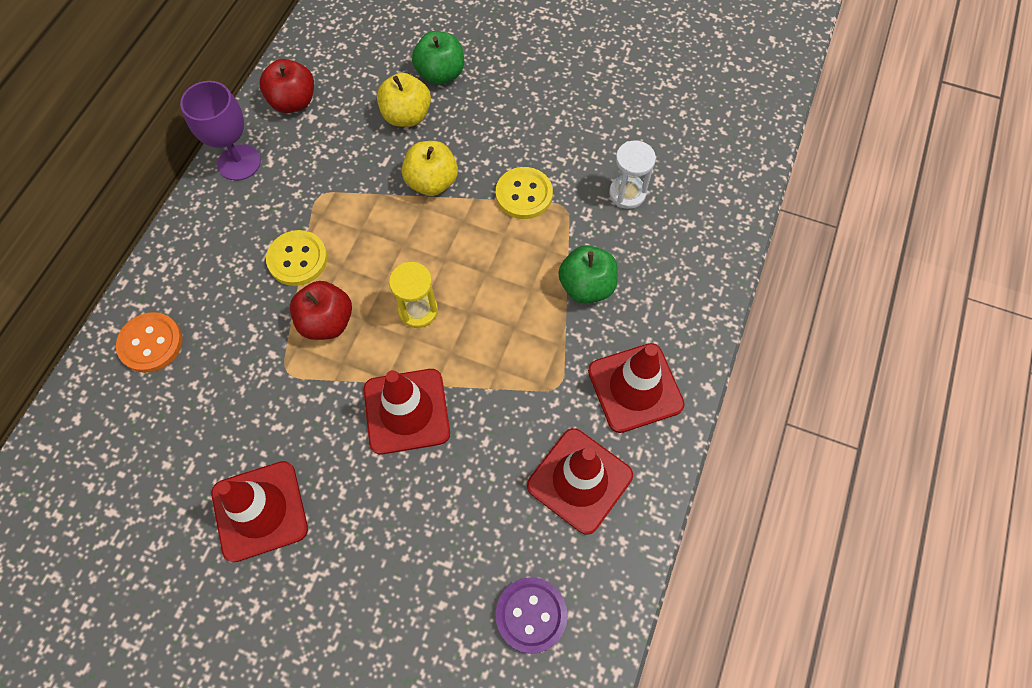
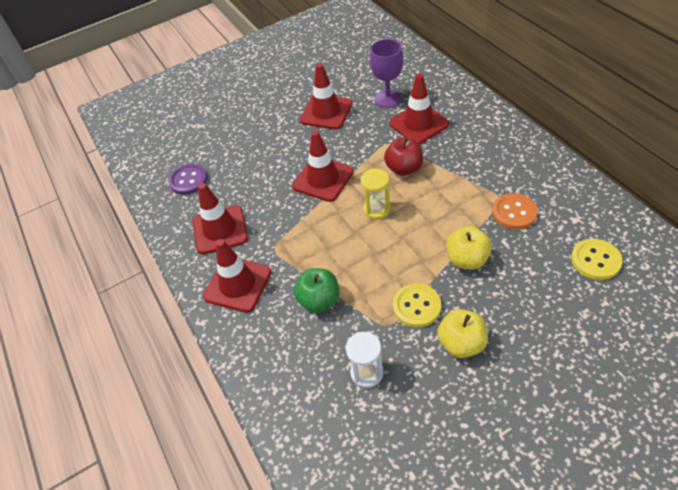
camera: 135 degrees right, 15 degrees down
(151, 343) = (449, 101): orange button -> orange button (514, 212)
(223, 356) = (419, 124): none -> red traffic cone
(239, 162) = (555, 170): purple goblet -> purple goblet (388, 99)
(293, 102) = (596, 215): red apple -> none
(297, 259) = (457, 171): yellow button -> yellow button (595, 260)
(406, 116) = (540, 273): yellow apple -> yellow apple (461, 343)
(440, 74) = (573, 315): green apple -> none

